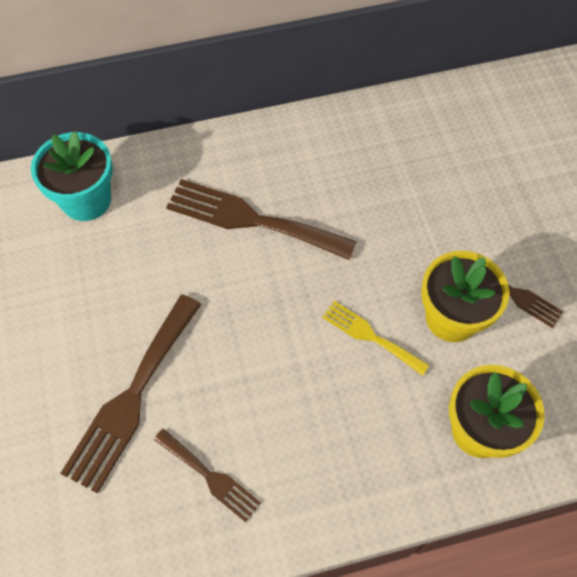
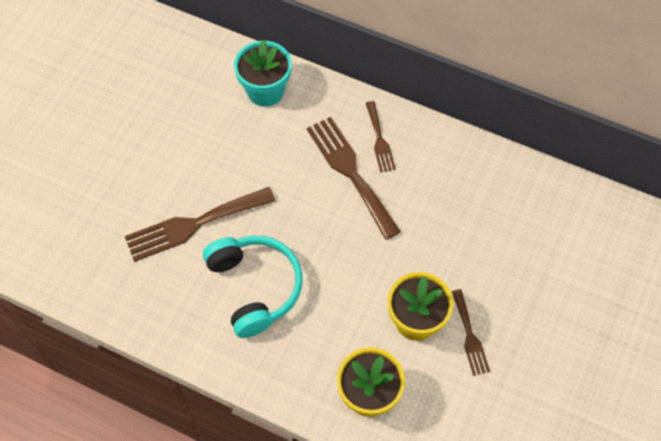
camera: 40 degrees right, 0 degrees up
(210, 477) = (197, 299): brown fork -> brown fork (379, 140)
(262, 412) = (255, 287): none -> turquoise headphones
(370, 336) = (356, 293): yellow fork -> none

